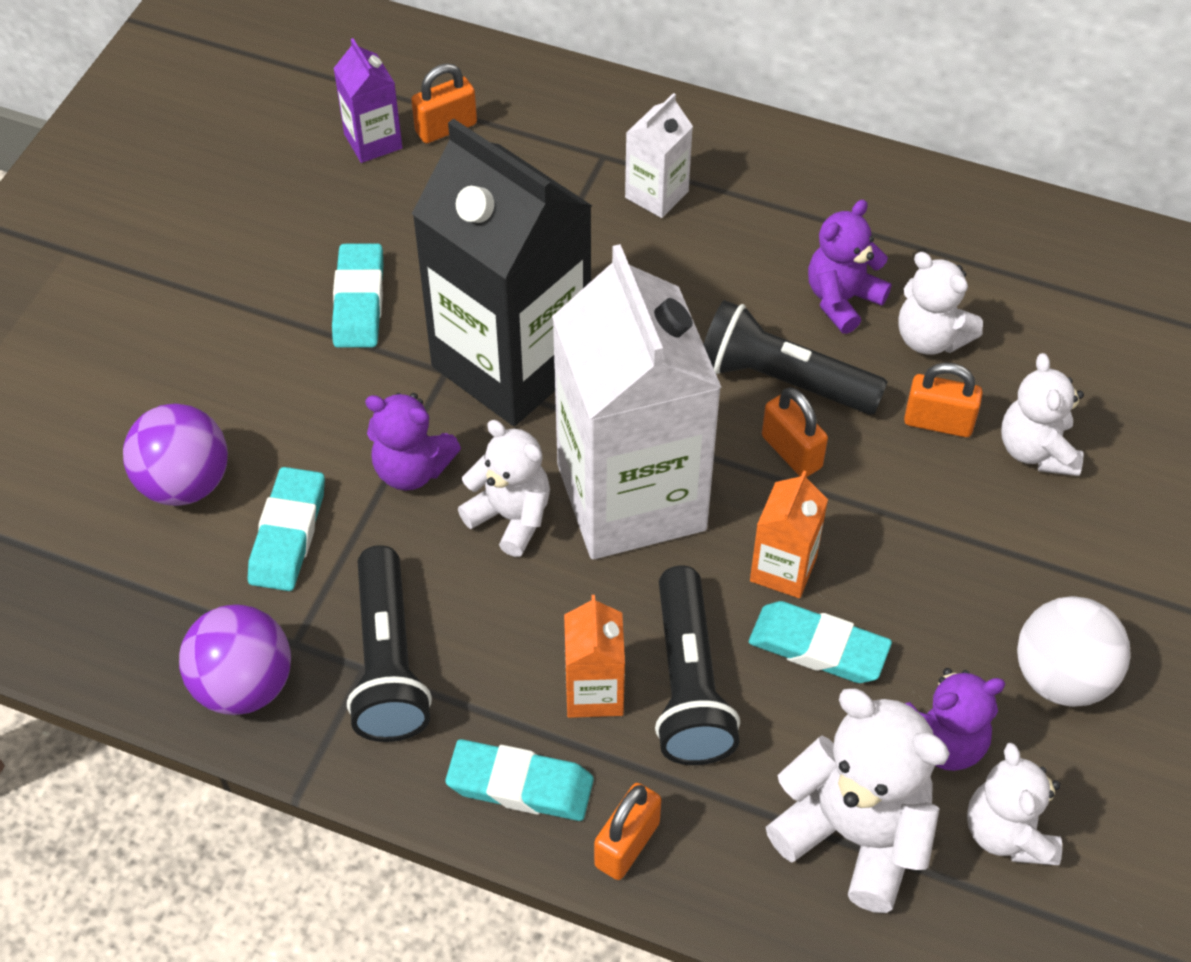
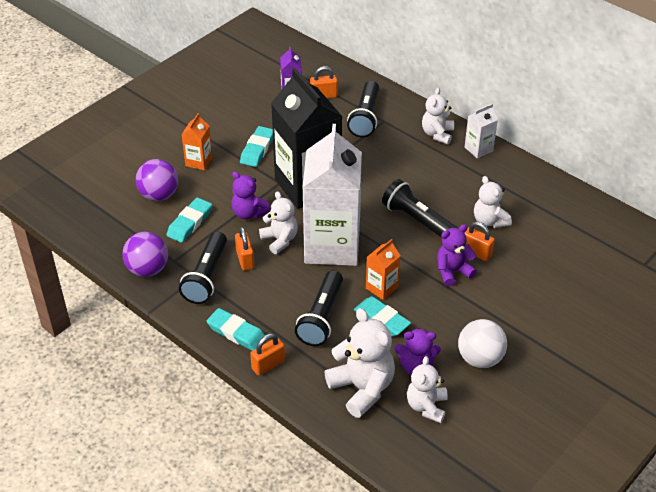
camera: 20 degrees right, 10 degrees down
(560, 158) = (365, 117): none -> black flashlight
(594, 692) = (282, 309): orange carton -> orange carton (199, 161)
(656, 194) = (399, 140): white carton -> white carton (478, 149)
(791, 452) = (407, 247): orange padlock -> orange padlock (245, 259)
(842, 300) = (458, 197): purple teddy bear -> purple teddy bear (452, 271)
(1036, 450) = (514, 274): white teddy bear -> white teddy bear (437, 134)

